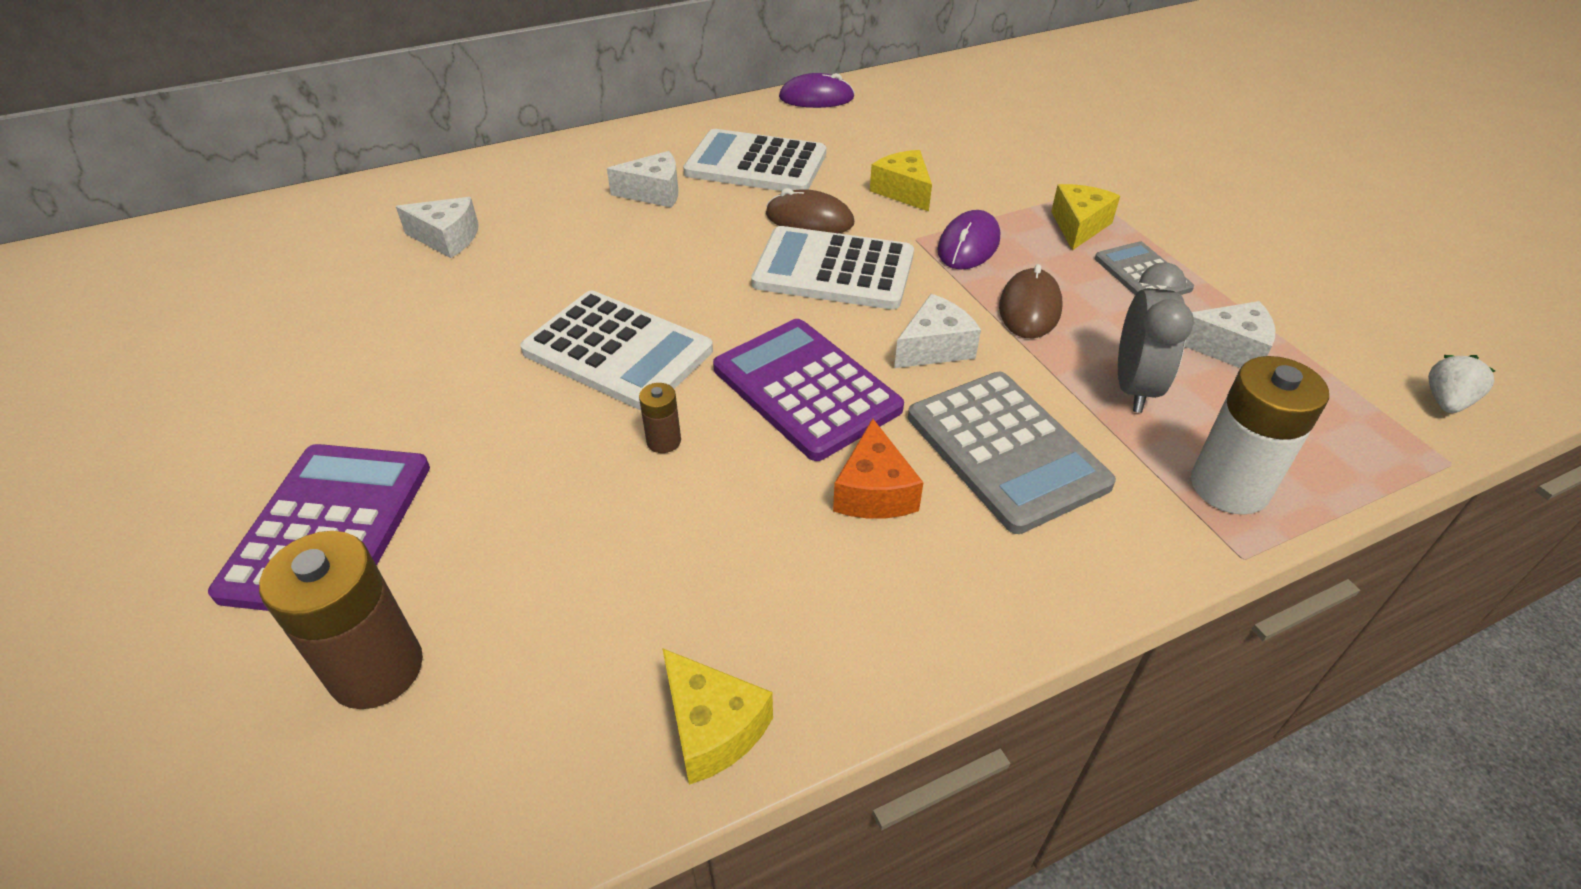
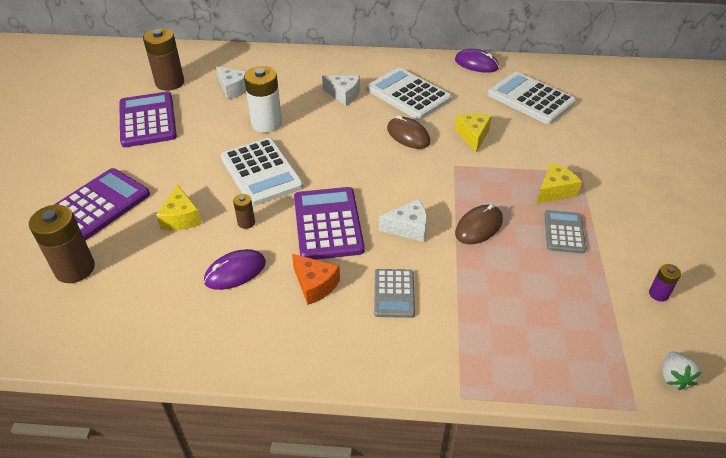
camera: 30 degrees right, 0 degrees up
(307, 264) = (170, 83): none -> brown battery
(314, 340) = (148, 120): none -> purple calculator
(712, 728) = (167, 349): yellow cheese -> yellow cheese (181, 218)
(834, 270) = (395, 168): white calculator -> white calculator (530, 99)
(874, 491) = (315, 285): orange cheese -> orange cheese turned 75 degrees counterclockwise
(968, 245) = (479, 179): purple mouse -> purple mouse (235, 272)
(1005, 450) = (394, 293): grey calculator -> grey calculator, size x0.58
(1134, 387) = (492, 291): grey clock -> none
(1229, 349) = (570, 293): white cheese -> none
(1229, 486) = (490, 361): white battery -> white battery (266, 123)
(1324, 307) = (658, 294): none -> purple battery
(1446, 402) = (674, 377): white strawberry -> white strawberry turned 120 degrees clockwise

